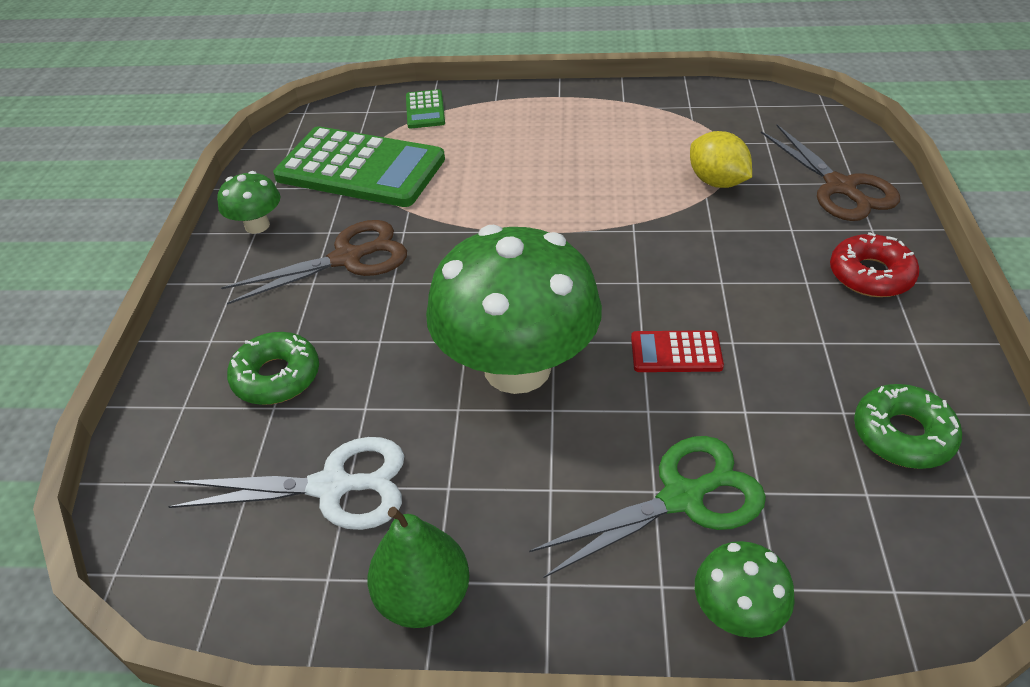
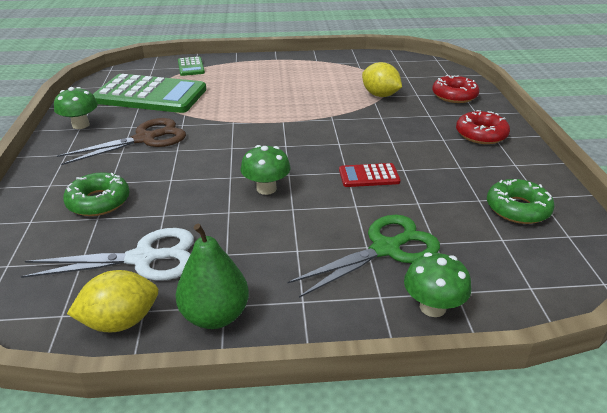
camera: 10 degrees left, 10 degrees down
(296, 595) = (121, 321): none -> yellow lemon
(517, 368) = (266, 188): green mushroom -> green mushroom, size x0.45
(840, 187) = (454, 95): brown scissors -> red donut

